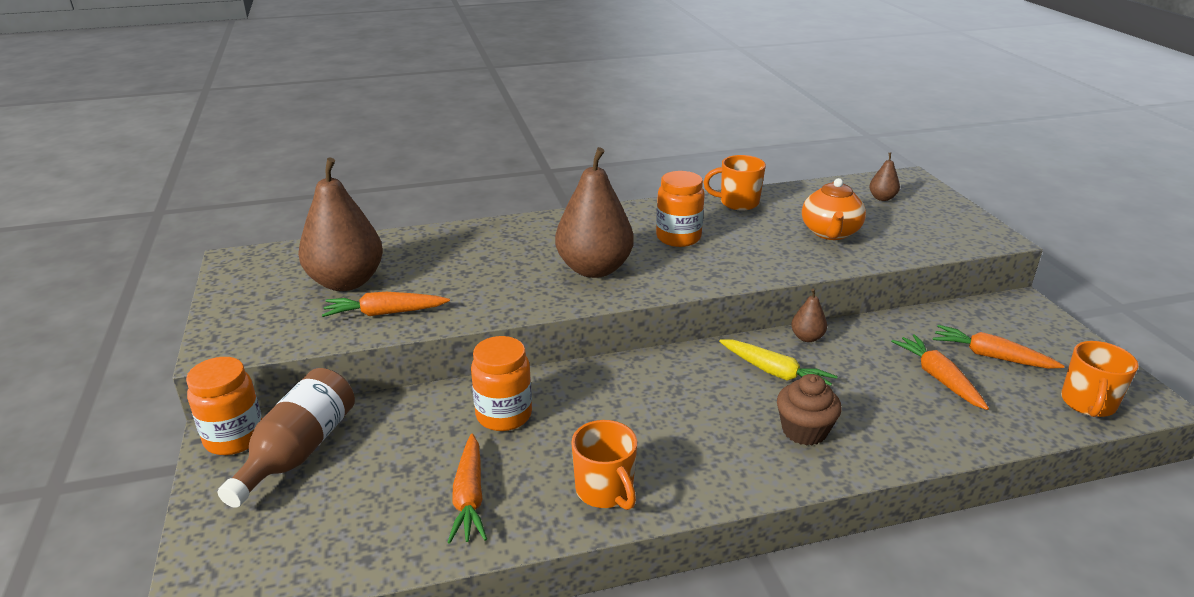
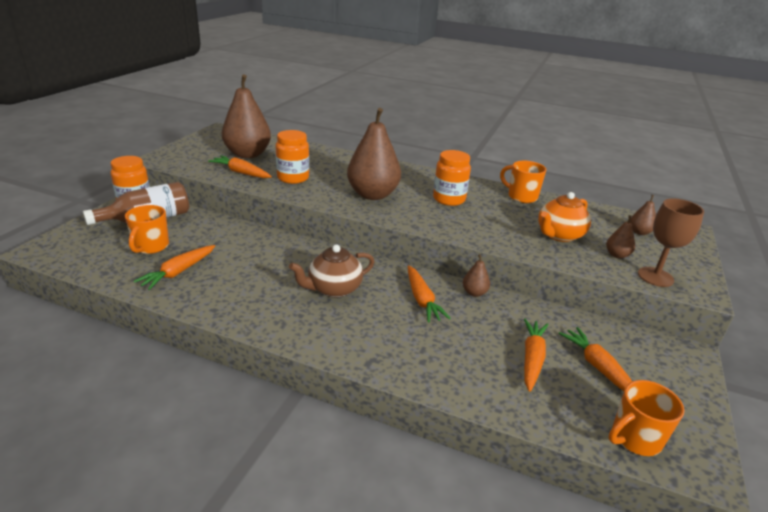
camera: 35 degrees right, 0 degrees up
(504, 415) = (248, 247): orange jar -> orange jar (293, 178)
(605, 491) = (237, 303): orange mug -> orange mug (150, 247)
(677, 411) = (333, 289): none -> brown teapot
(775, 372) = (422, 299): yellow carrot -> orange carrot
(804, 431) = (389, 336): brown cupcake -> none
(899, 232) = (617, 255): none -> brown pear
(953, 240) = (655, 277): none -> brown goblet

